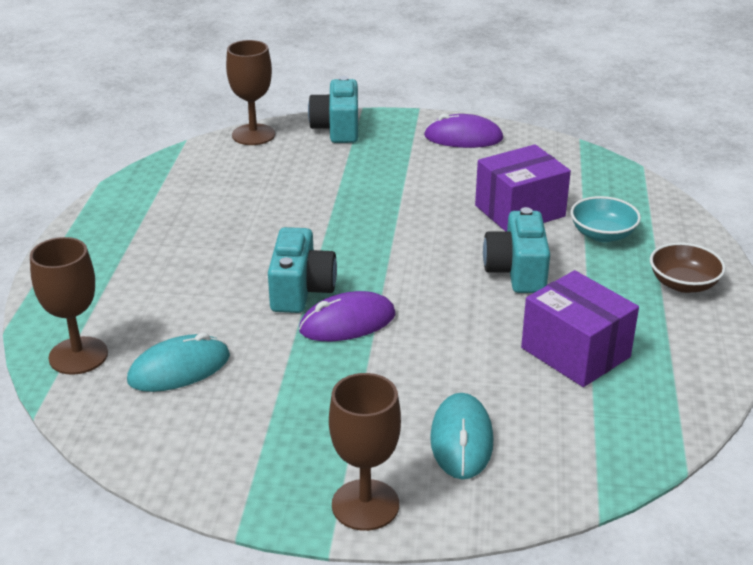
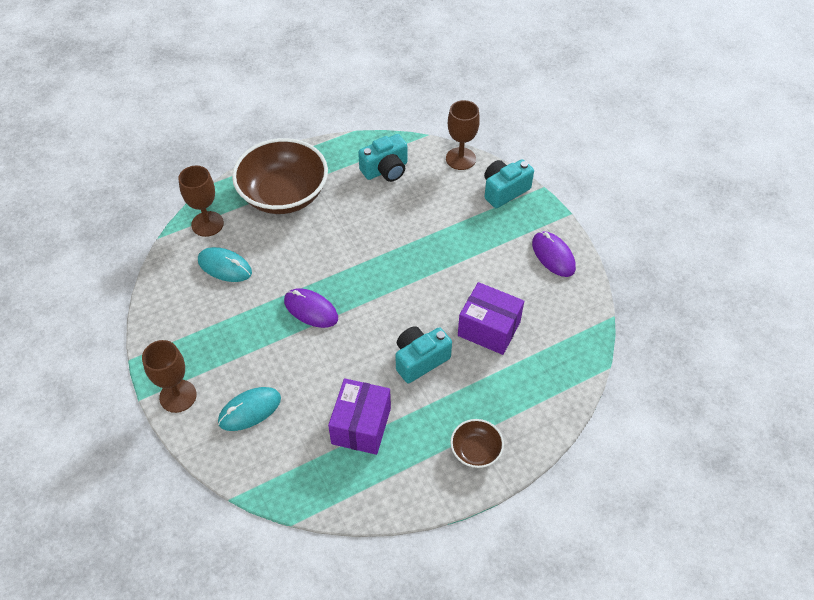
camera: 55 degrees right, 20 degrees up
(123, 271) = (283, 194): none -> brown bowl
(301, 290) = (323, 274): turquoise camera -> turquoise camera (385, 170)
(602, 234) = (498, 384): turquoise bowl -> none

